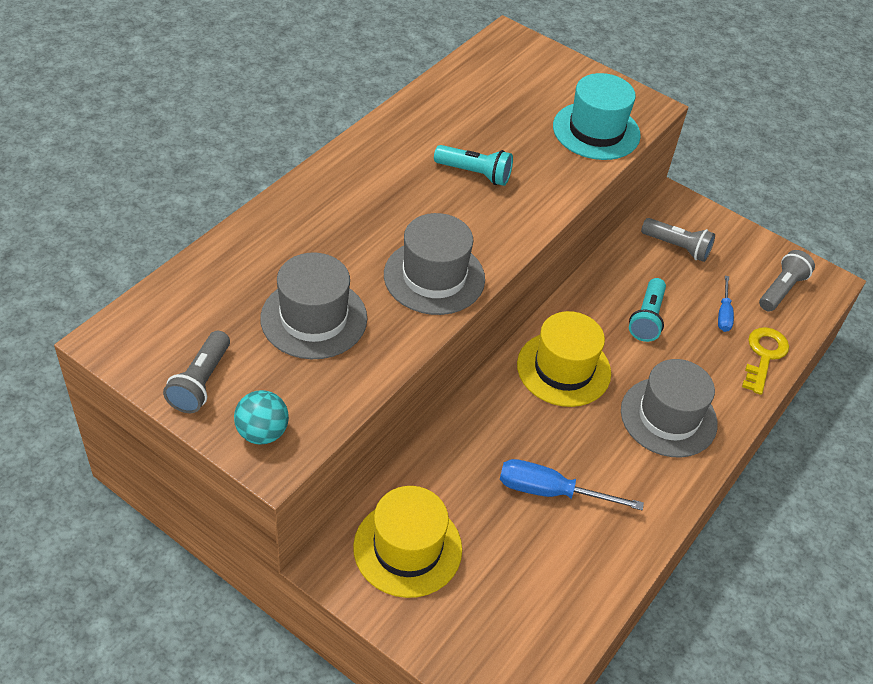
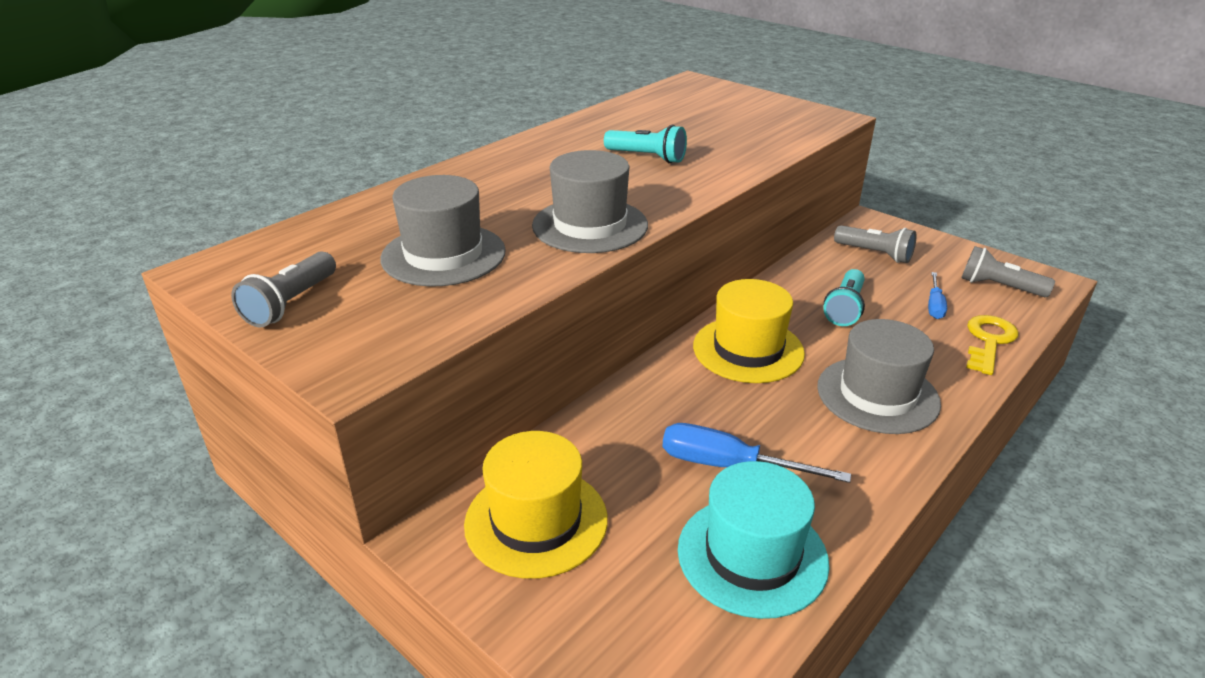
camera: 10 degrees right, 15 degrees down
(262, 432) = (346, 348): turquoise ball -> none
(596, 131) = (778, 131): turquoise hat -> turquoise hat (752, 555)
(781, 290) = (999, 287): grey flashlight -> grey flashlight turned 105 degrees counterclockwise

